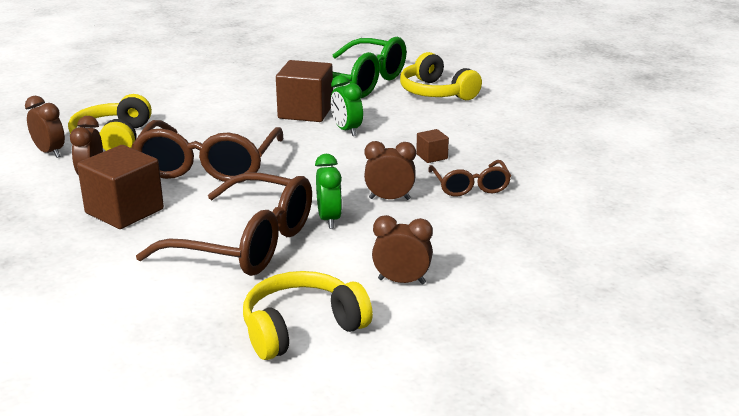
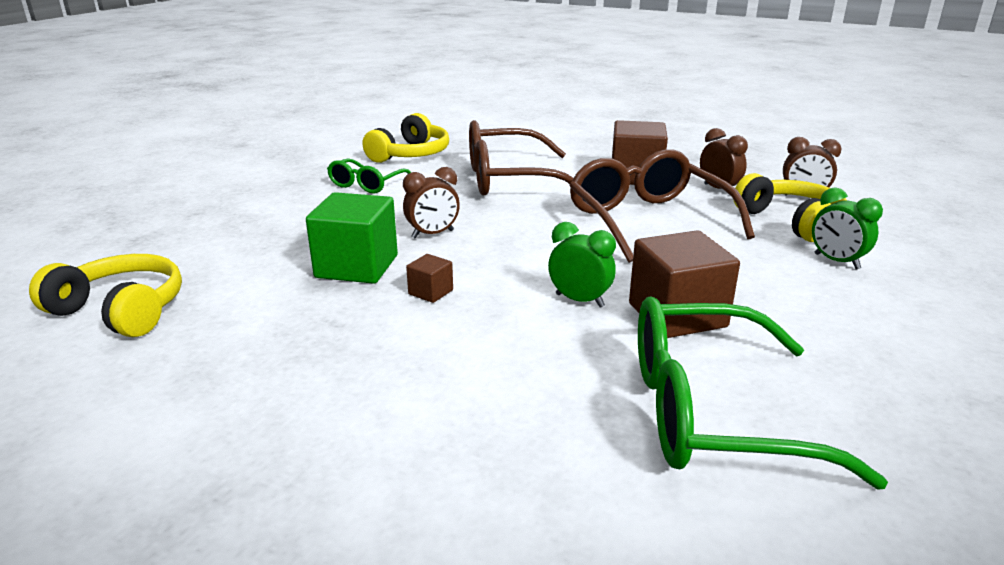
camera: 150 degrees right, 0 degrees up
(329, 219) = (468, 206): green clock -> green clock (836, 261)
(401, 281) = (366, 184): brown clock -> green glasses
(436, 92) = (541, 435): yellow headphones -> yellow headphones (121, 310)
(470, 186) = (357, 266): brown glasses -> green cube

